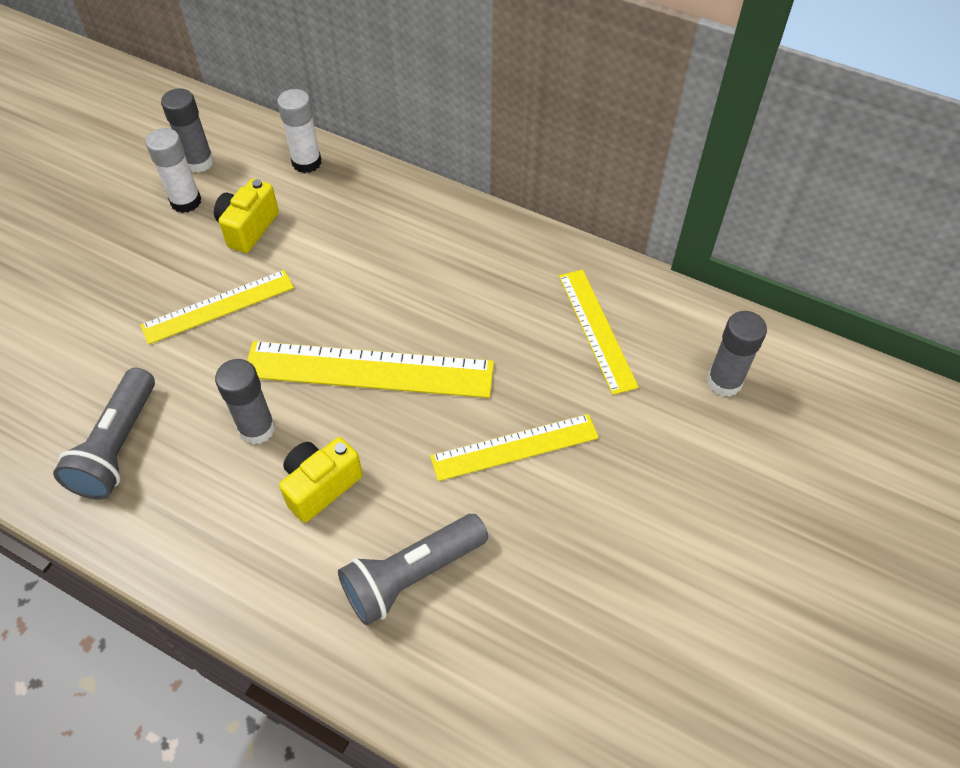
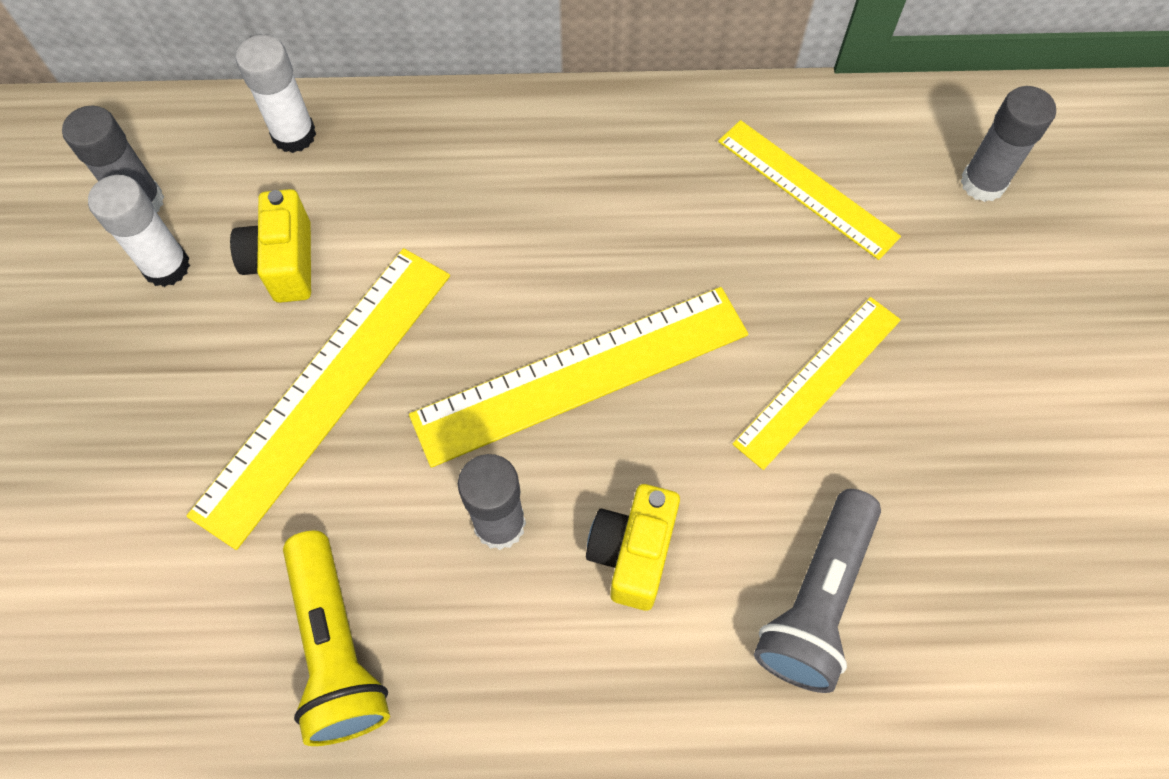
camera: 30 degrees left, 10 degrees up
(117, 447) = (336, 648): grey flashlight -> yellow flashlight
(218, 306) = (325, 390): yellow ruler -> yellow ruler, size x1.55

